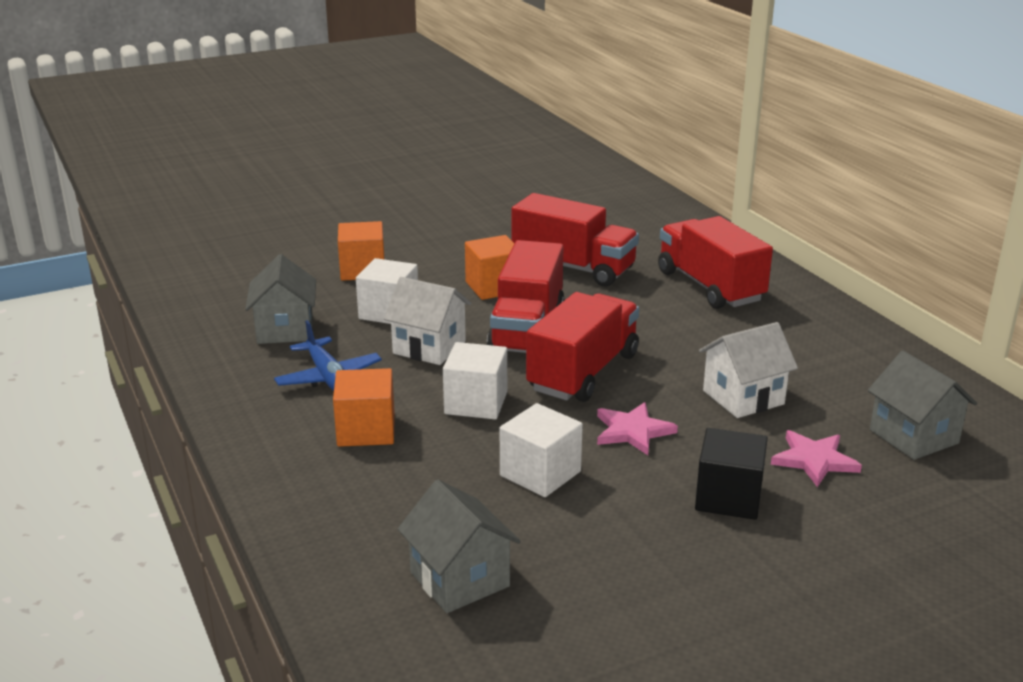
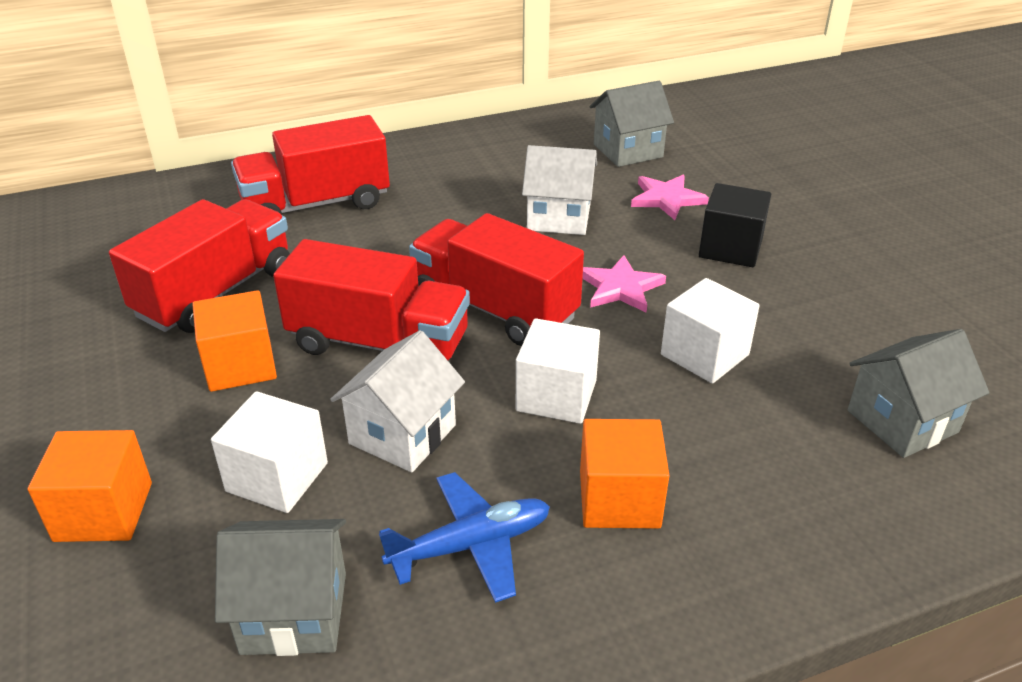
camera: 85 degrees left, 10 degrees up
(743, 397) = (559, 217): white house -> white house turned 60 degrees counterclockwise

